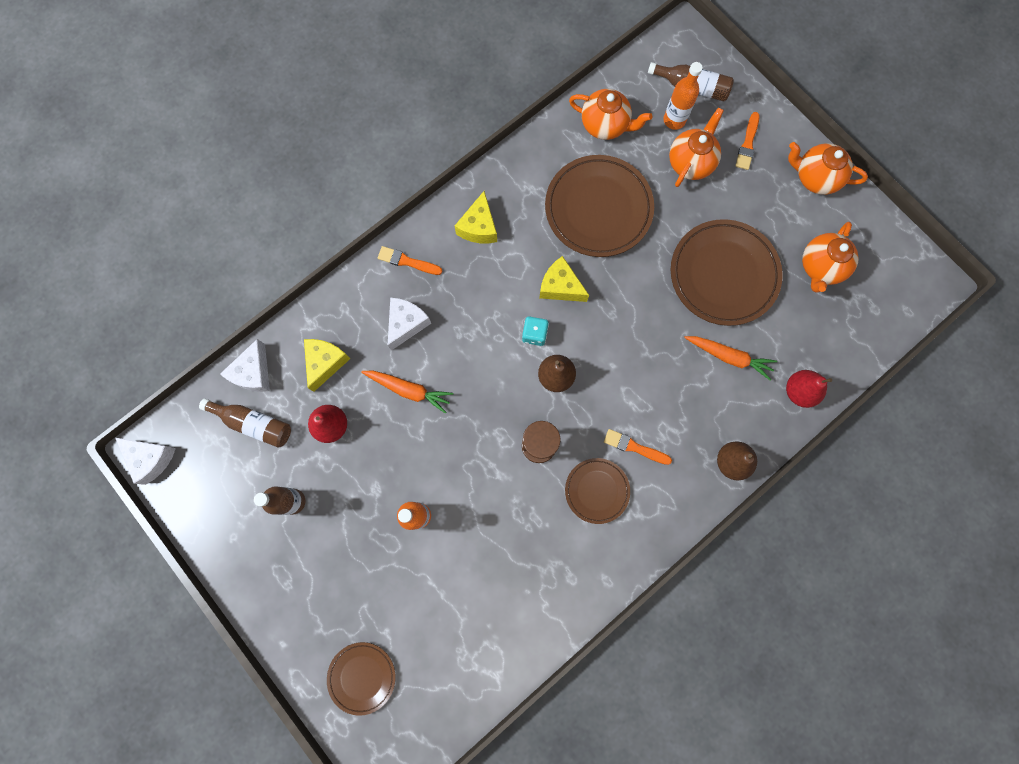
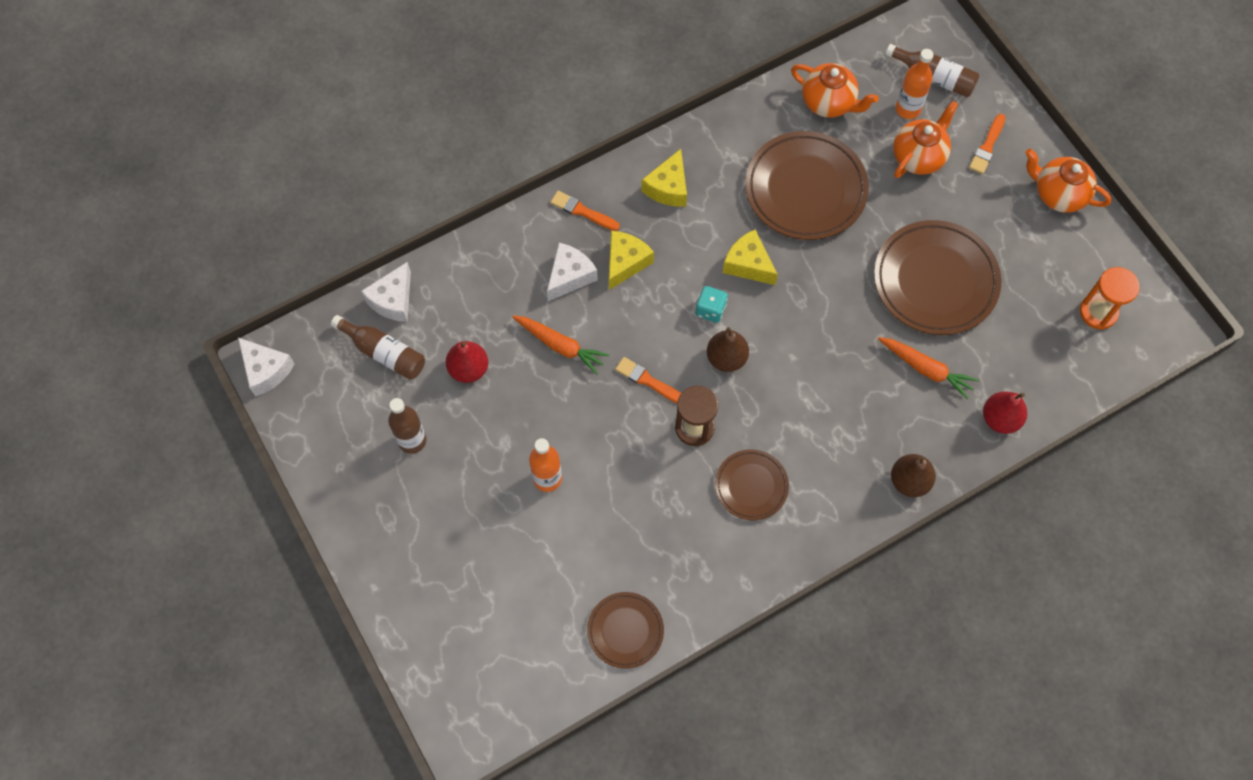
camera: 10 degrees right, 10 degrees down
(325, 363) = (473, 302): yellow cheese -> yellow cheese (625, 262)
(362, 677) = (455, 637): brown plate -> brown plate (625, 631)
(634, 447) = (802, 447): orange brush -> orange brush (648, 381)
(820, 267) = (1048, 290): orange teapot -> none
(866, 280) = (1098, 312): none -> orange hourglass

